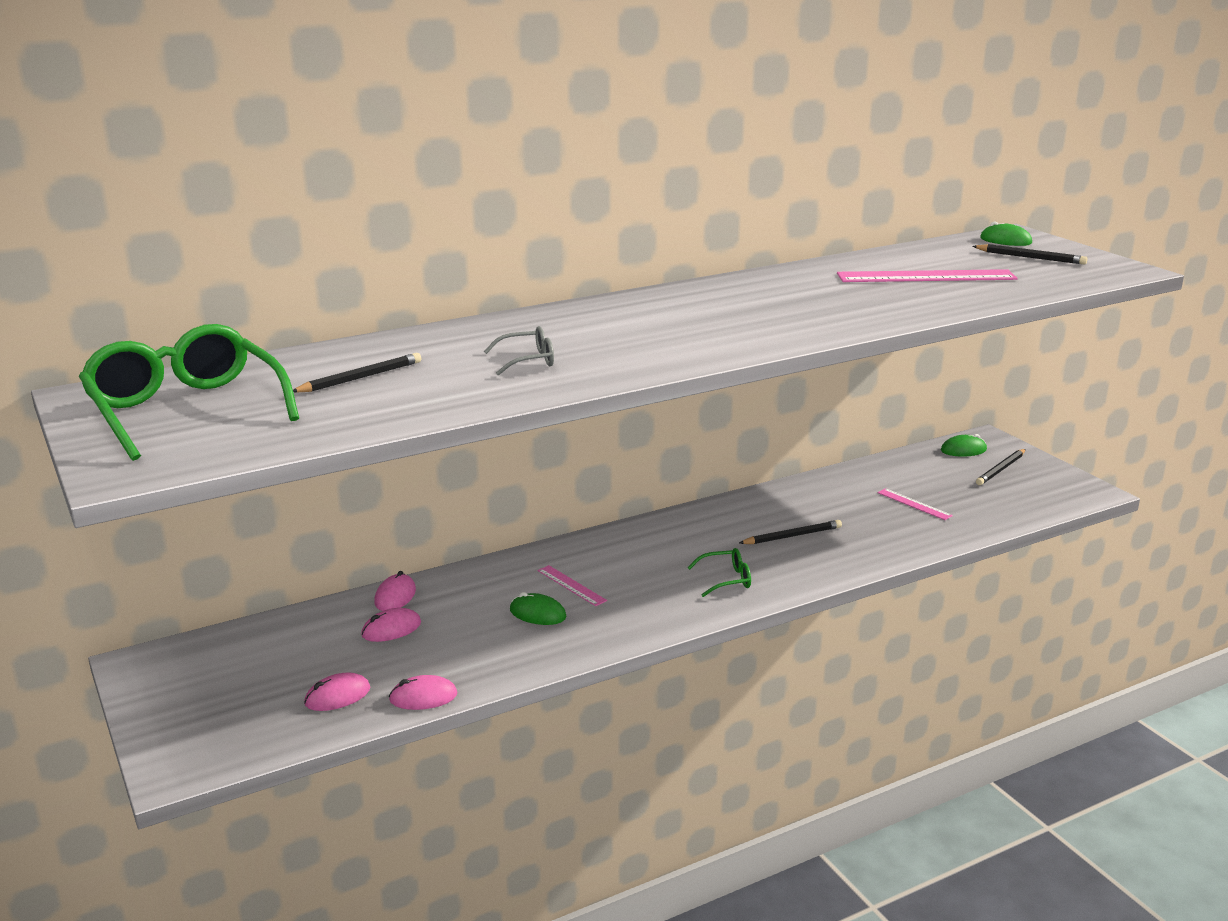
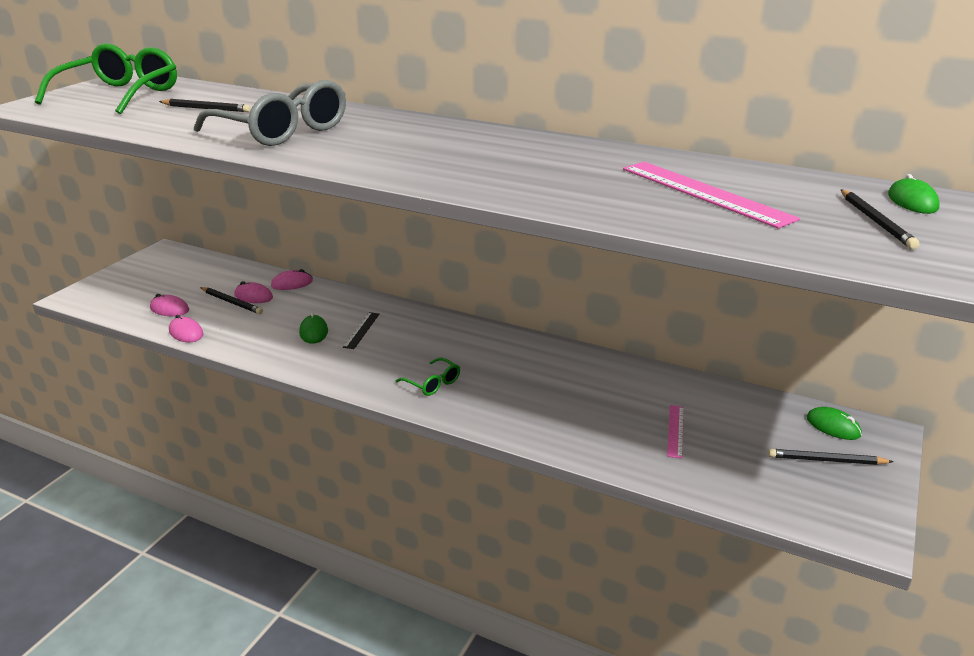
camera: 55 degrees right, 5 degrees up
(528, 360) = (282, 131): grey glasses -> grey glasses, size x2.25
(571, 585) = (361, 330): pink ruler -> black ruler
(792, 536) = (536, 389): black pencil -> black pencil (231, 302)

